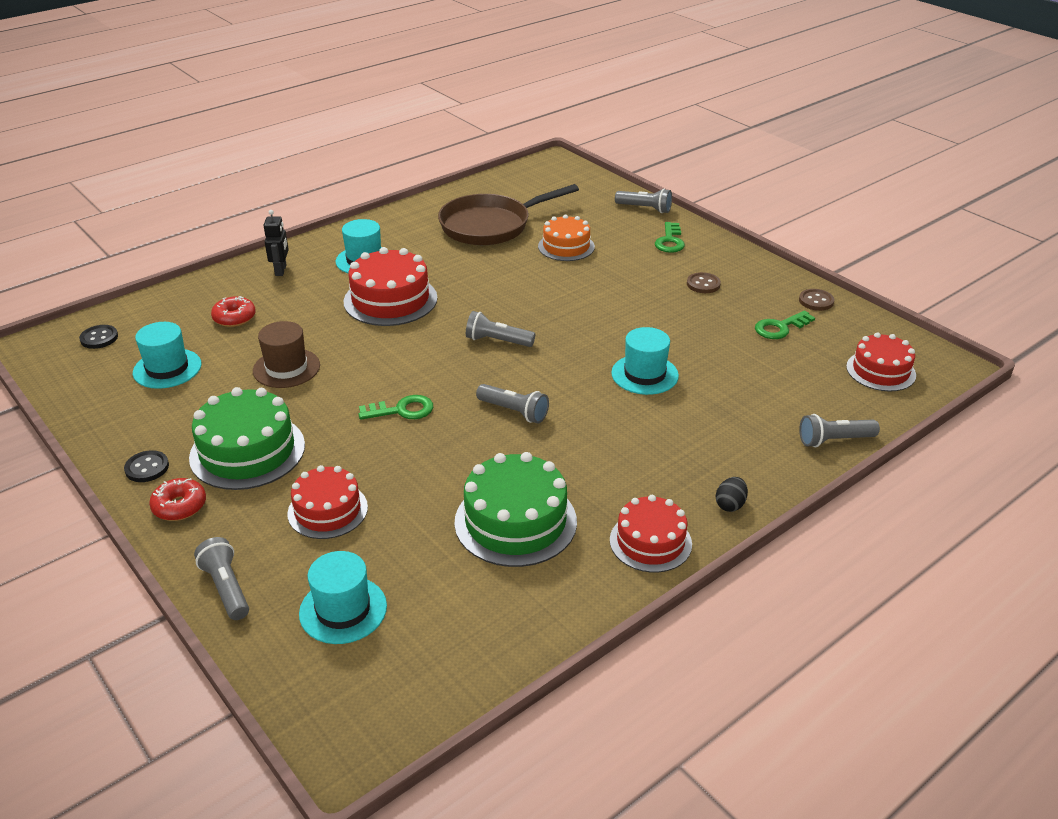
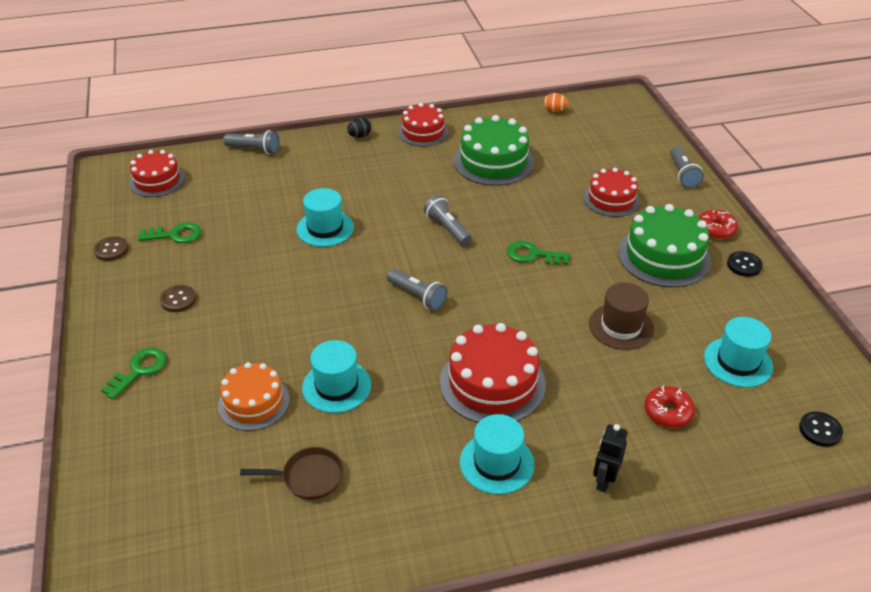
camera: 155 degrees left, 5 degrees up
(343, 610) = (615, 147): turquoise hat -> turquoise hat (336, 386)
(472, 665) = (554, 110): none -> orange egg
(490, 225) = (309, 477): brown pan -> brown pan, size x0.49
(645, 209) = (101, 439): grey flashlight -> none

